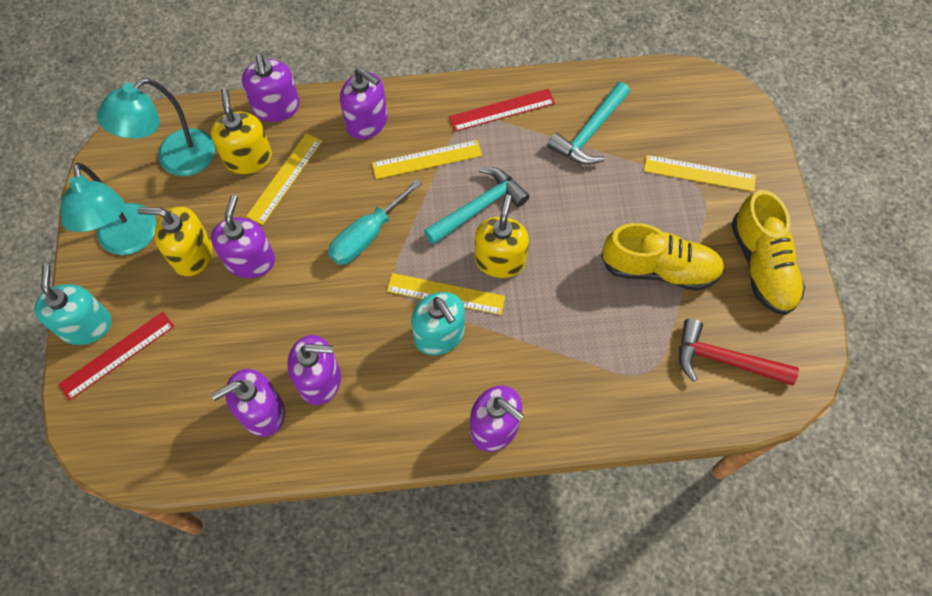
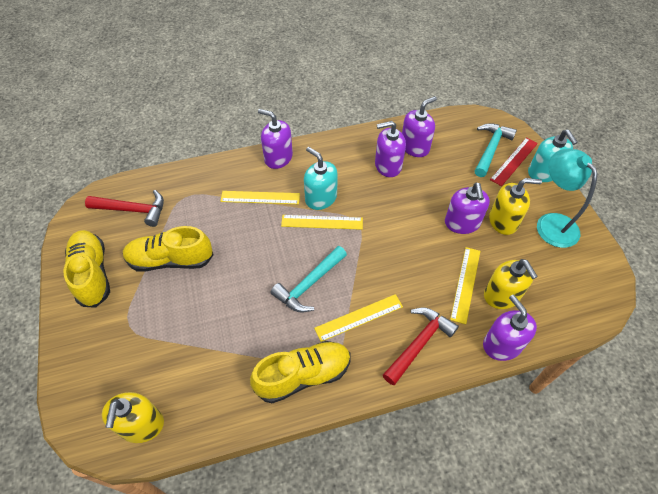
camera: 170 degrees right, 10 degrees down
(176, 160) = (556, 285): turquoise lamp -> none
(367, 122) = (419, 343): purple soap dispenser -> red hammer
(367, 236) = (387, 251): turquoise screwdriver -> none
(500, 260) = (288, 249): yellow soap dispenser -> yellow soap dispenser (141, 425)
(502, 110) = (303, 376): red ruler -> yellow shoe
(589, 132) = (222, 366): turquoise hammer -> turquoise hammer (491, 149)
(699, 173) = (128, 342): yellow ruler -> yellow ruler (260, 197)

